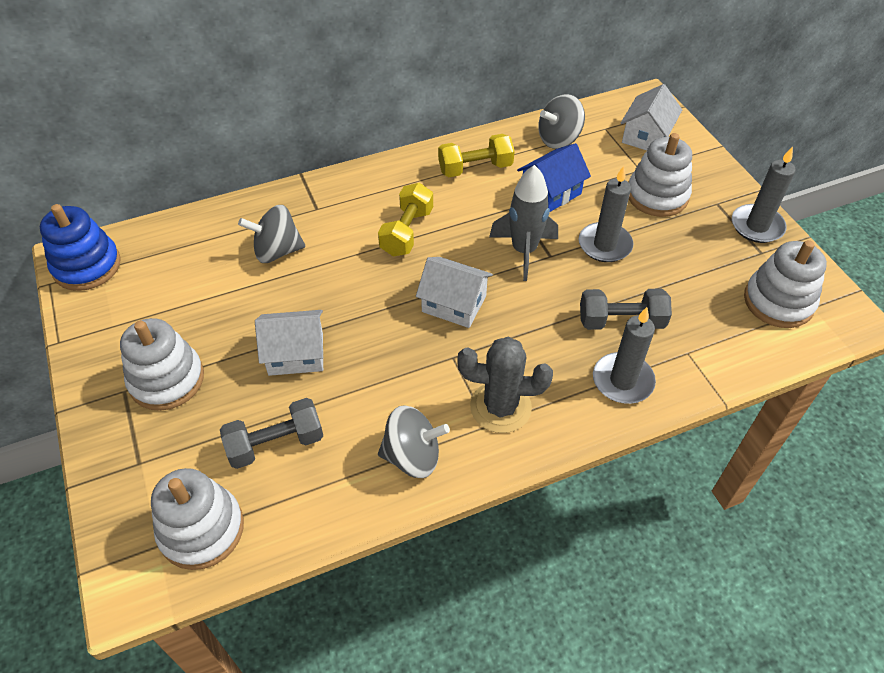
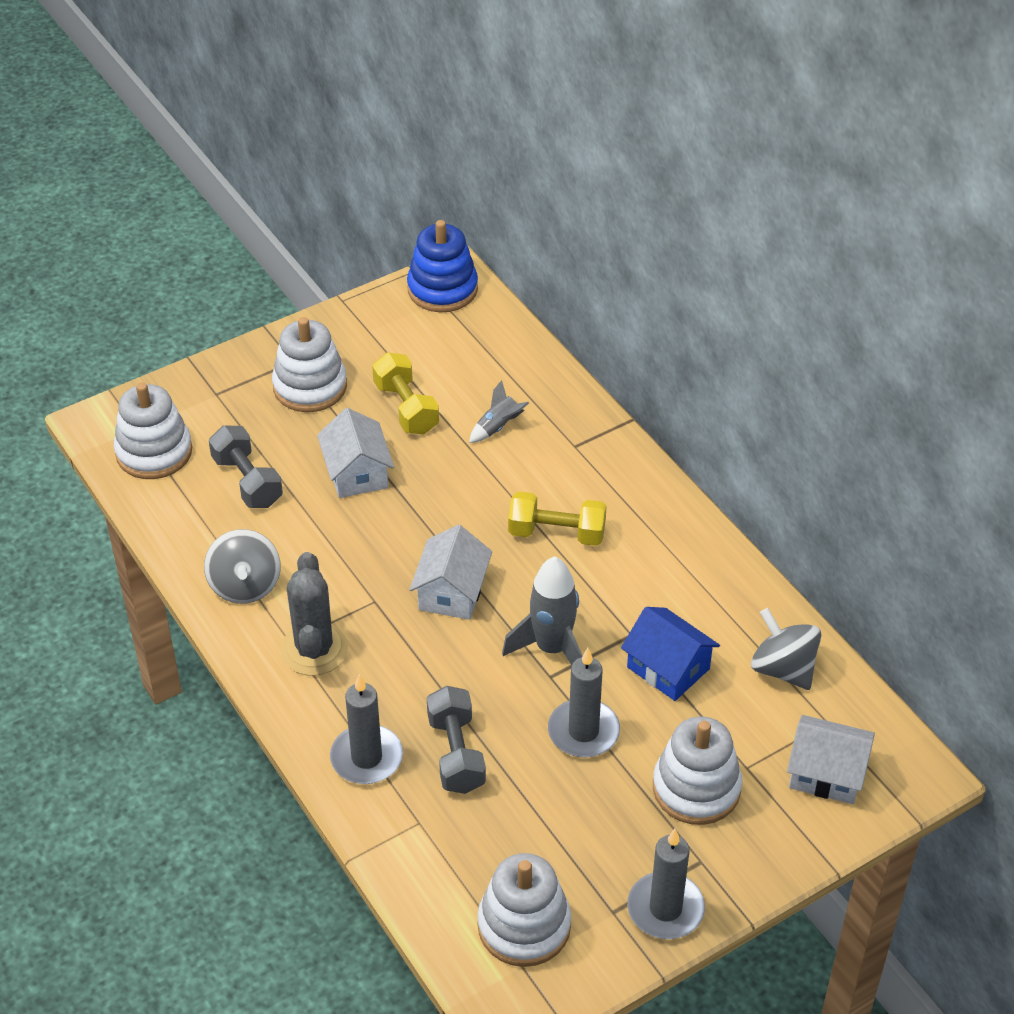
camera: 80 degrees right, 5 degrees down
(277, 251) = (498, 427): grey spinning top -> grey rocket
(475, 168) = (692, 584): yellow dumbbell -> yellow dumbbell (406, 408)

